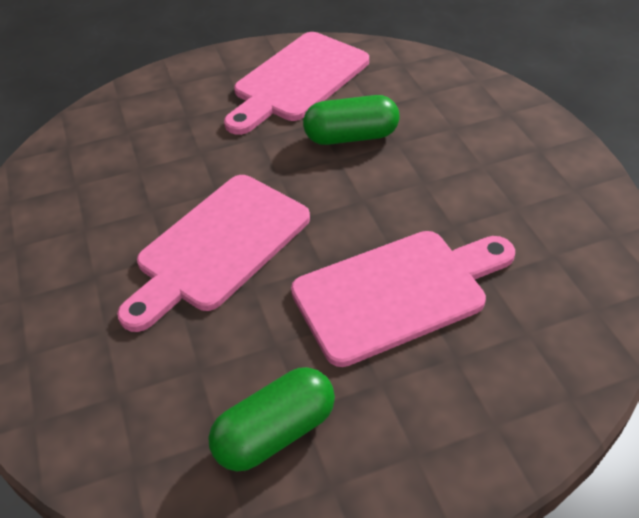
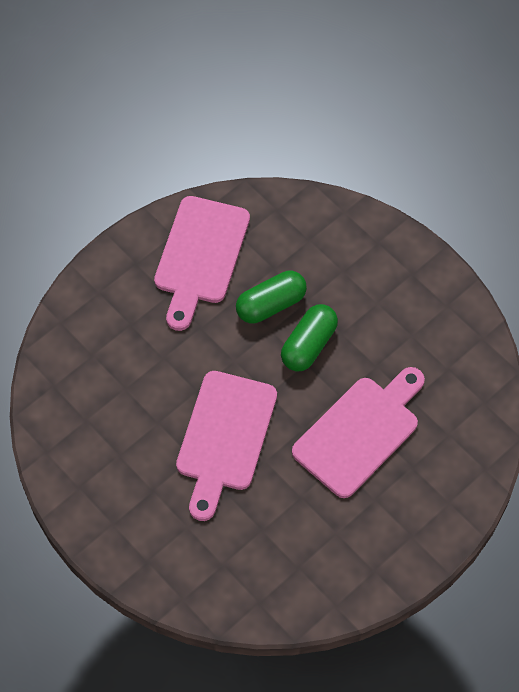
camera: 25 degrees left, 15 degrees up
(275, 432) = (328, 552): green capsule -> green capsule (308, 345)

